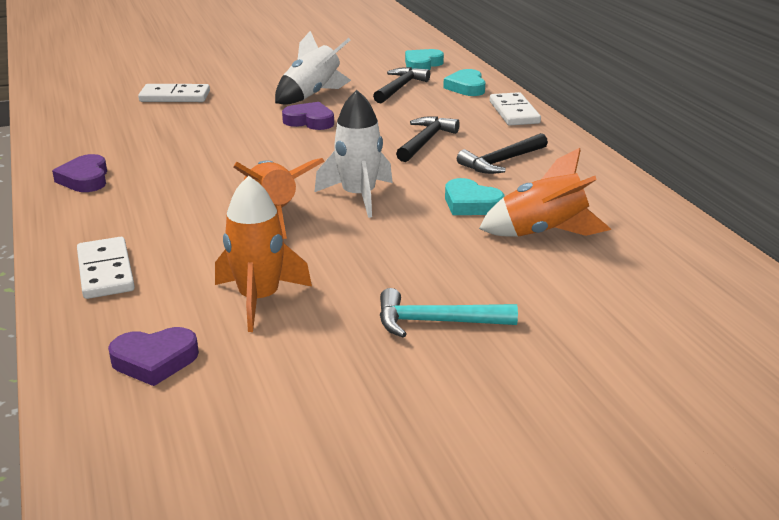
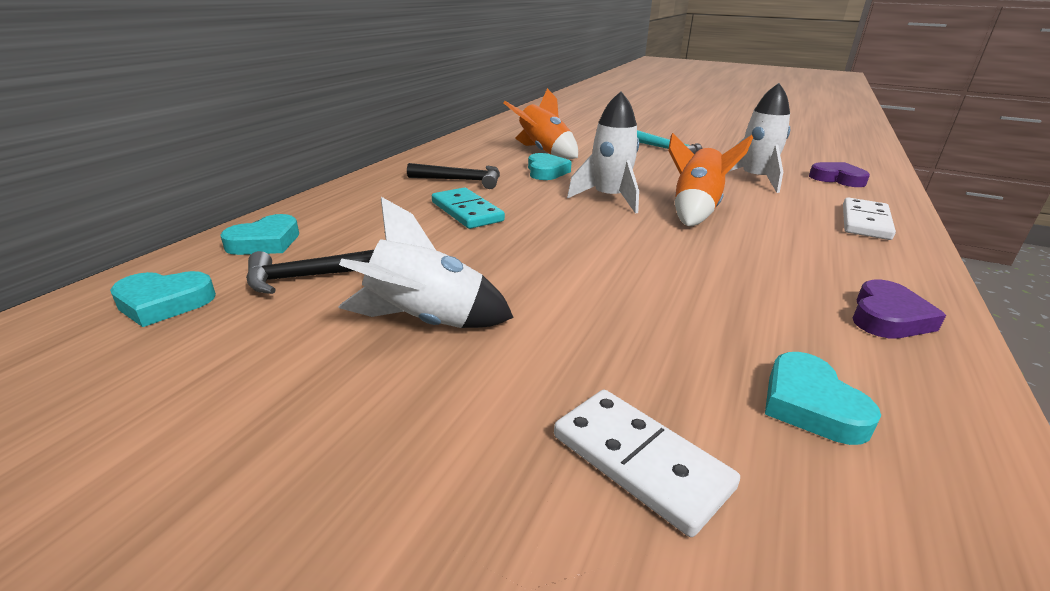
camera: 135 degrees left, 0 degrees up
(120, 128) = (810, 405): none -> turquoise heart
(259, 299) = (755, 180): orange rocket -> white rocket
(310, 121) = (515, 279): purple heart -> none
(425, 141) = (467, 211): black hammer -> turquoise domino
(514, 112) = (332, 202): white domino -> none

